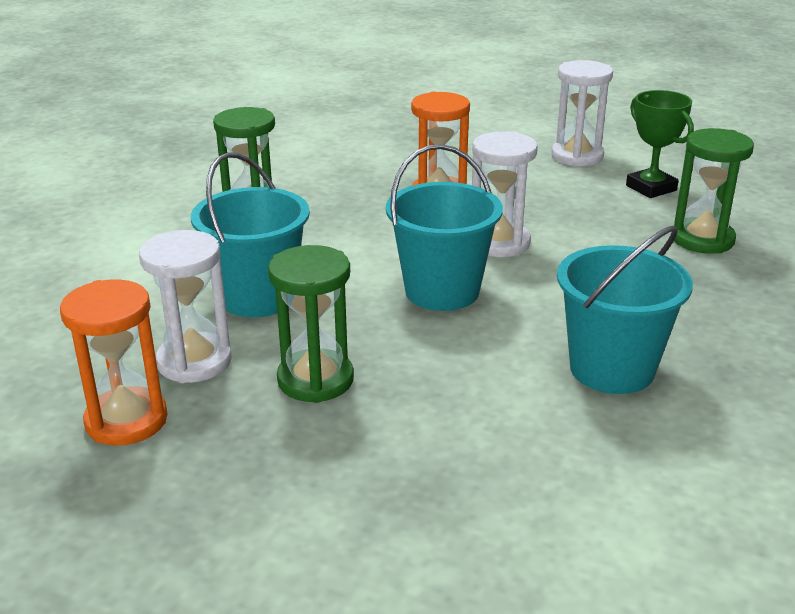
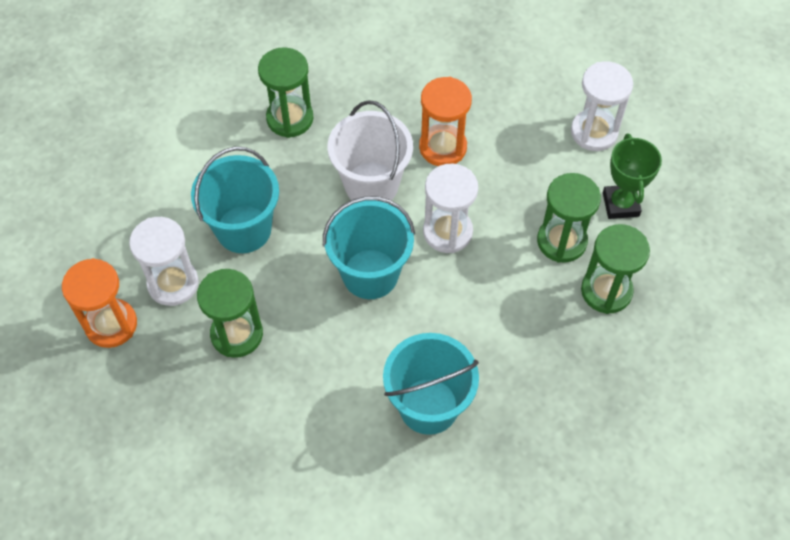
camera: 25 degrees right, 30 degrees up
(384, 233) = (371, 185): none -> white bucket
(622, 221) = (561, 241): none -> green hourglass

